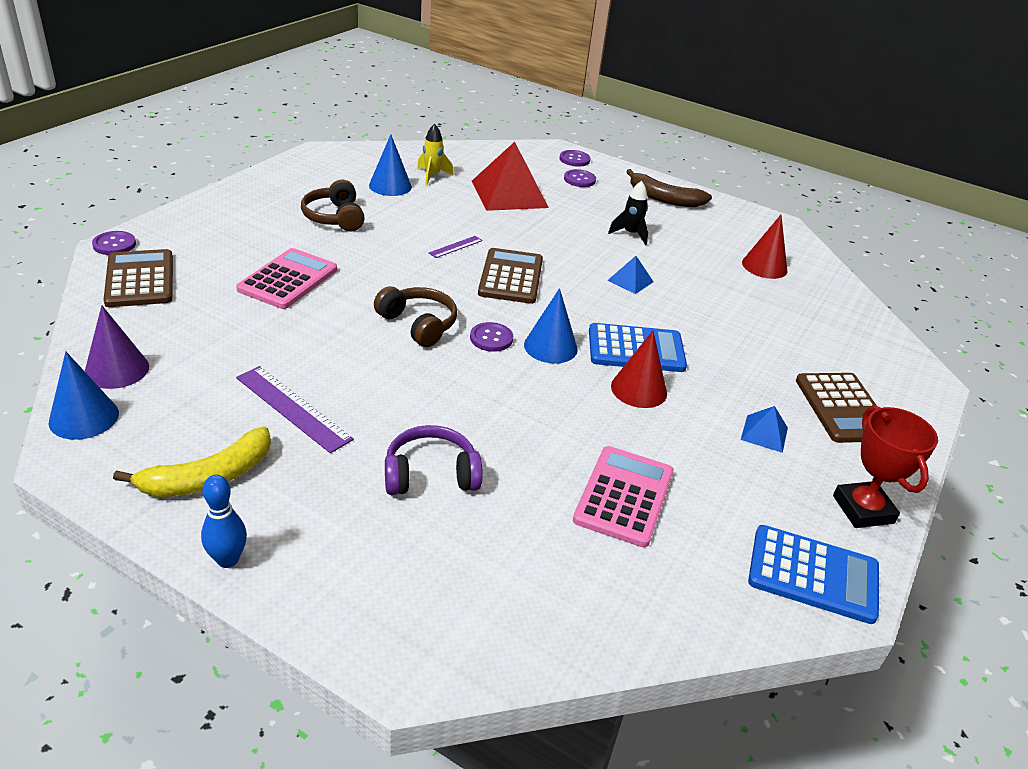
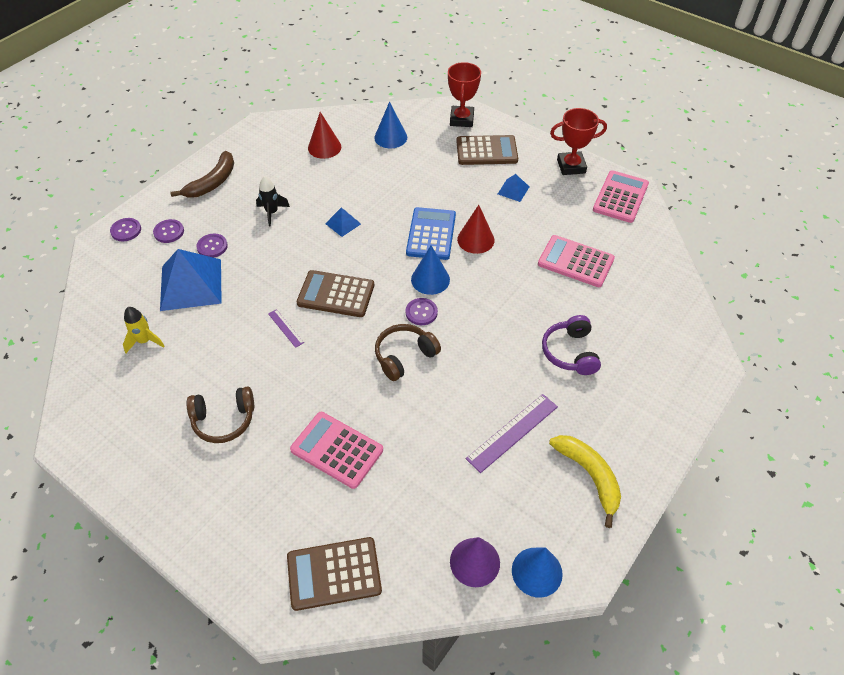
camera: 80 degrees left, 15 degrees up
(114, 244) = (265, 613): purple button -> purple button (212, 246)
(228, 559) = (658, 455): blue bowling pin -> none
(390, 186) = (162, 376): blue cone -> blue cone (390, 137)
(509, 194) = (191, 284): red pyramid -> blue pyramid
(813, 574) = (620, 197): blue calculator -> pink calculator
(903, 385) = (461, 119): none -> red trophy

